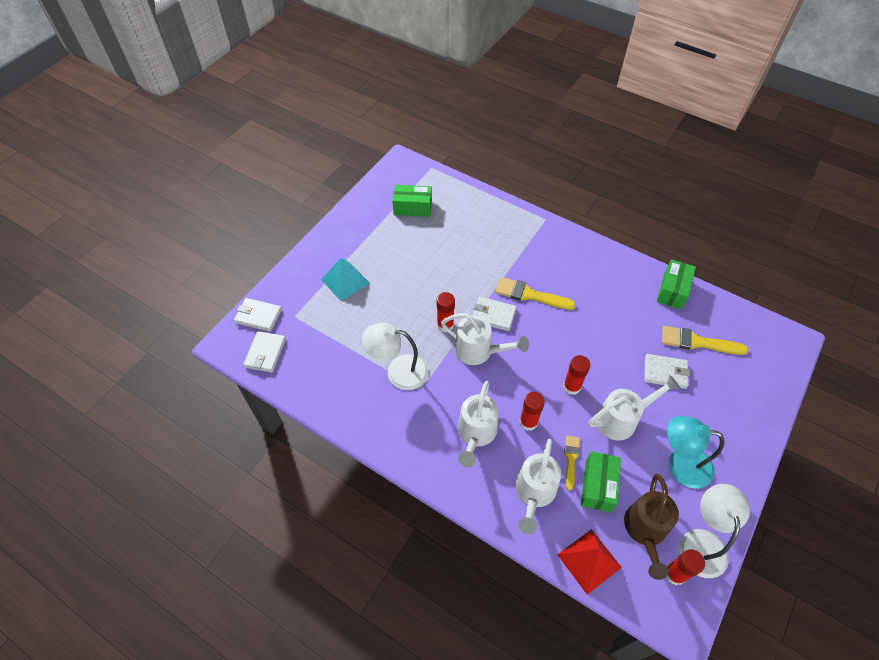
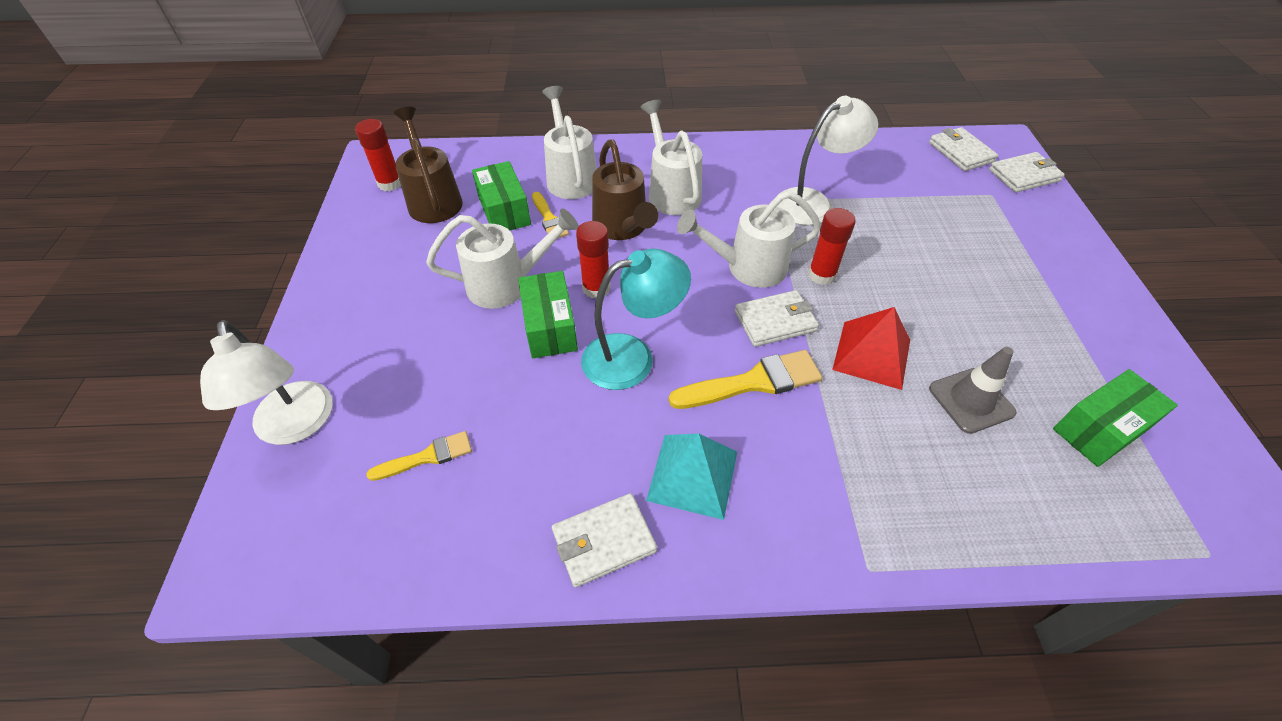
camera: 145 degrees right, 5 degrees down
(345, 281) = (1004, 258): turquoise pyramid -> turquoise pyramid (692, 475)
(447, 240) = (971, 400): none -> grey traffic cone
(528, 422) = (622, 228): red glue stick -> brown watering can
(589, 560) = (484, 158): red pyramid -> red pyramid (872, 354)
(622, 419) = (507, 284): white watering can -> white watering can turned 135 degrees counterclockwise
(665, 372) = (469, 375): white wallet -> white wallet (604, 541)
(672, 290) = (509, 545): green box -> green box (550, 327)
(680, 464) = (410, 273): turquoise lamp -> turquoise lamp (632, 357)
(697, 342) = (427, 457): yellow brush -> yellow brush, size x0.60
(702, 542) = (364, 217): white lamp -> white lamp (296, 426)

